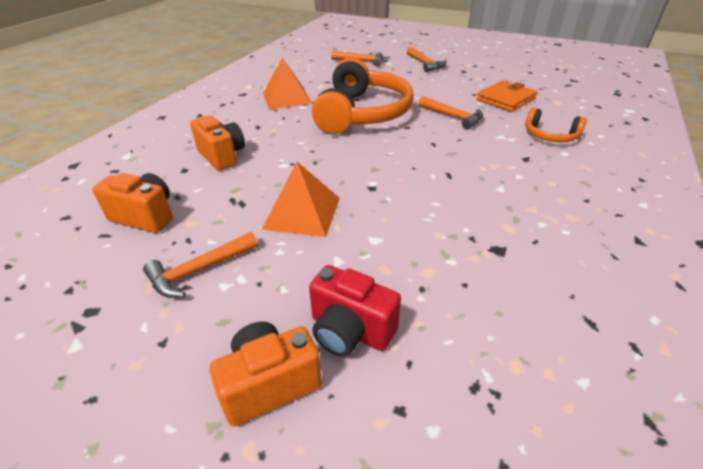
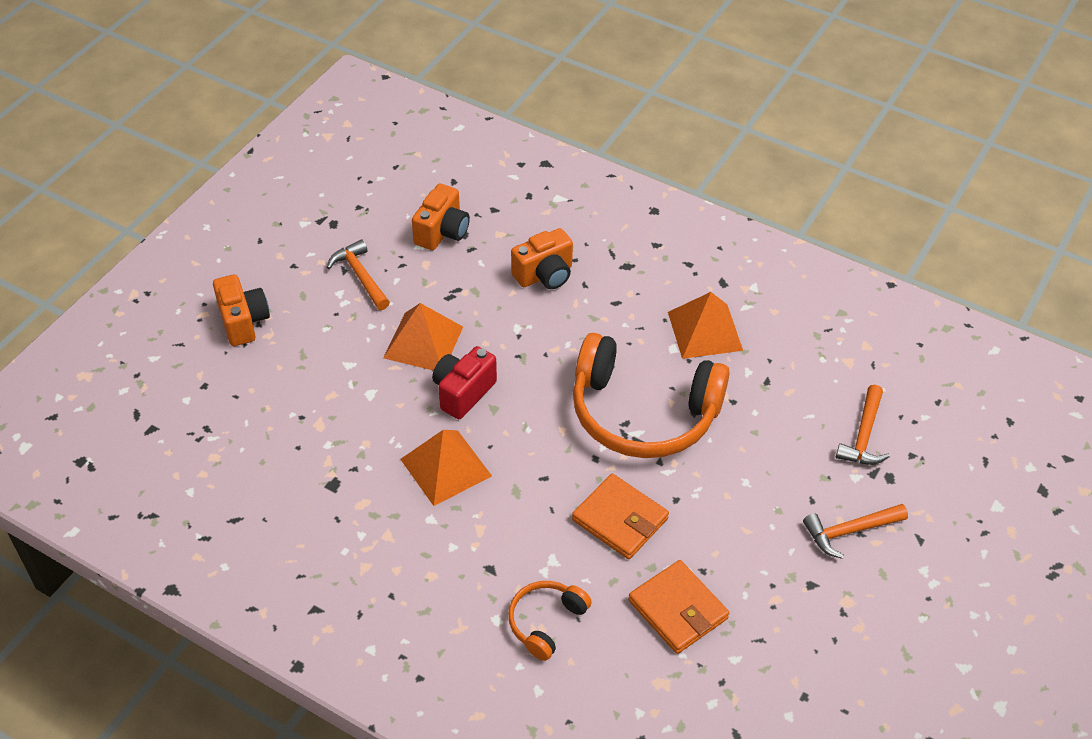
camera: 95 degrees right, 10 degrees up
(350, 331) = (272, 366): red camera -> red camera (463, 392)
(445, 186) = (446, 467): none -> orange pyramid
(453, 117) = (620, 519): orange hammer -> orange wallet

